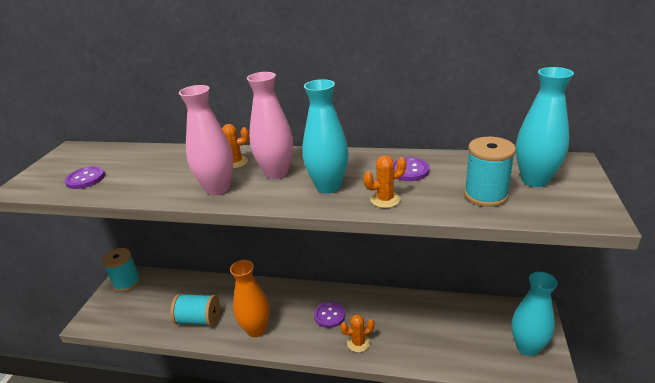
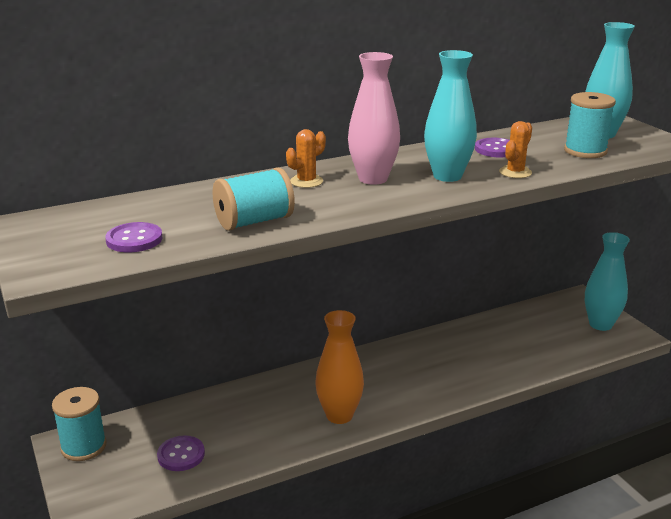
camera: 40 degrees left, 5 degrees down
(198, 319) = (253, 437): turquoise spool -> turquoise spool (254, 221)
(217, 188) = (336, 204): pink vase -> none
(329, 315) = (403, 371): purple button -> purple button (181, 455)
(358, 343) = (461, 380): orange cactus -> none

